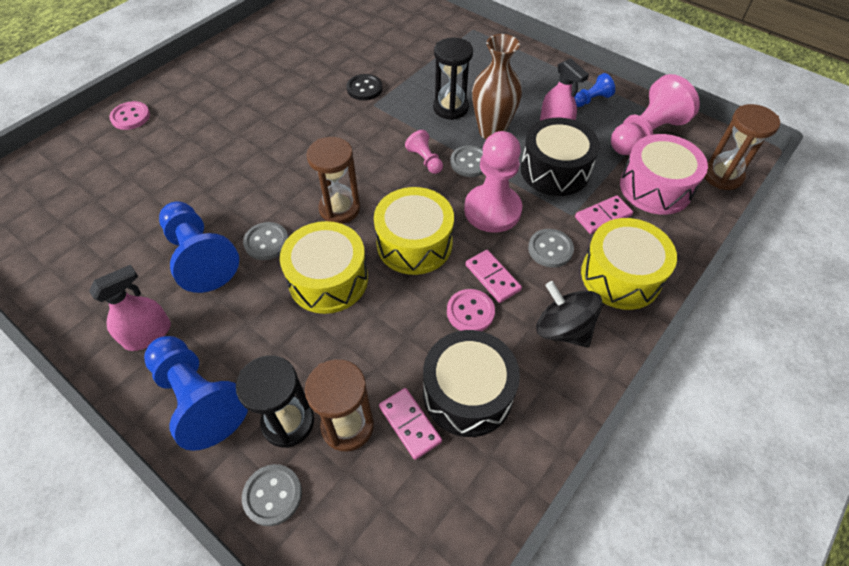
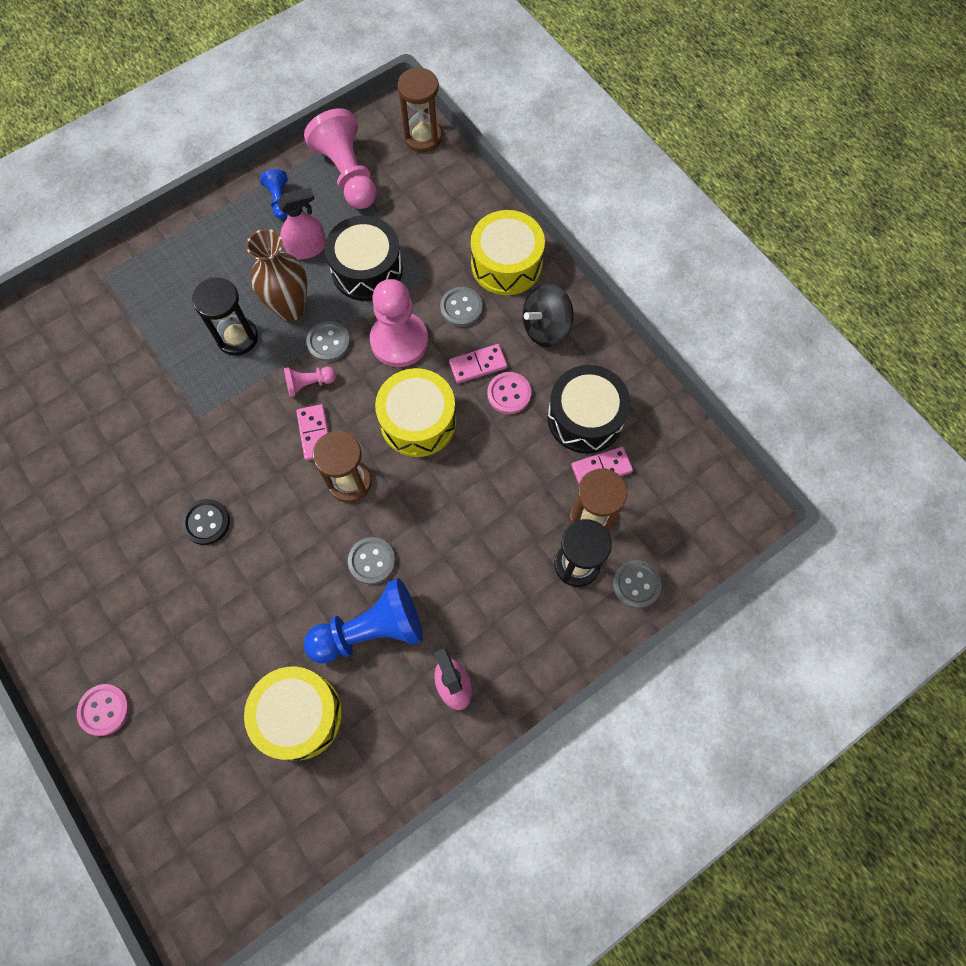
camera: 75 degrees left, 15 degrees up
(199, 398) = (536, 639): blue pawn -> none
(328, 279) = (437, 508): yellow drum -> yellow drum (299, 715)
(364, 89) = (166, 420): black button -> black button (206, 522)
(603, 216) = (438, 251): pink domino -> pink domino (315, 433)
(655, 187) = (418, 195): pink drum -> none

